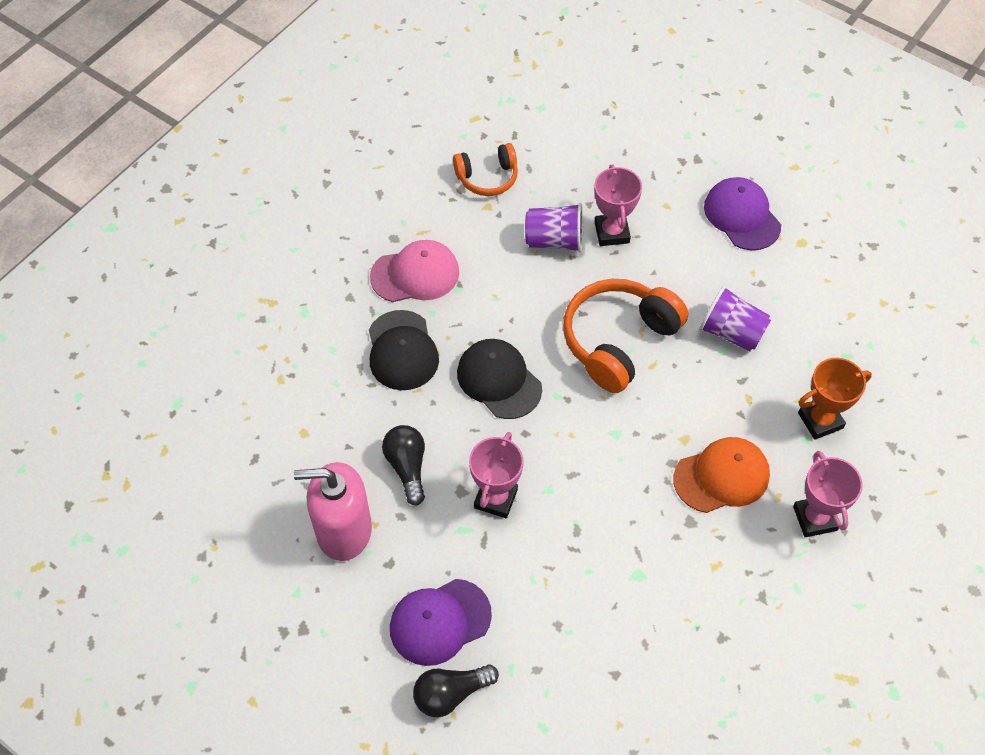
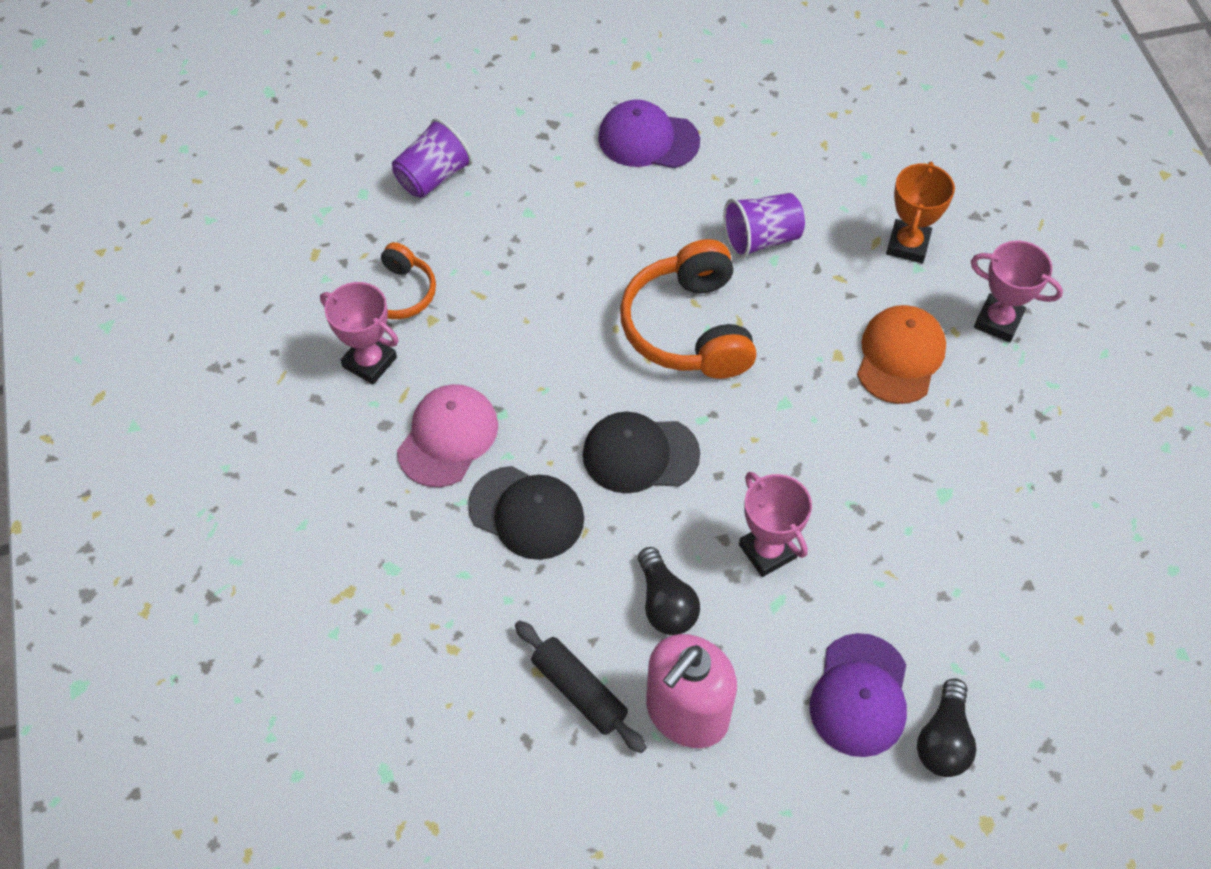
camera: 50 degrees left, 0 degrees up
(309, 463) = (579, 691): none -> black rolling pin
(407, 467) = (665, 603): black light bulb -> black light bulb turned 135 degrees counterclockwise
(554, 240) = (528, 295): purple cup -> purple cup (433, 177)
(611, 232) = (566, 245): pink trophy -> pink trophy (369, 362)

